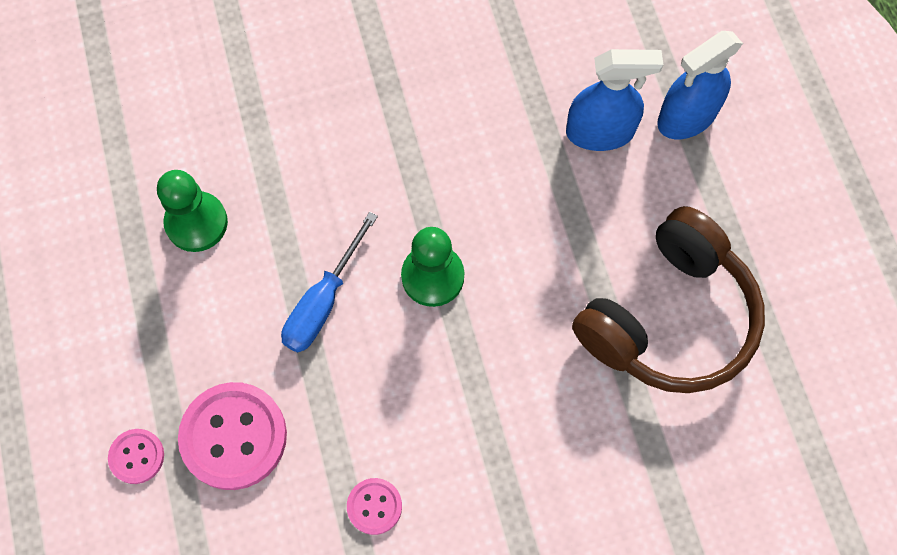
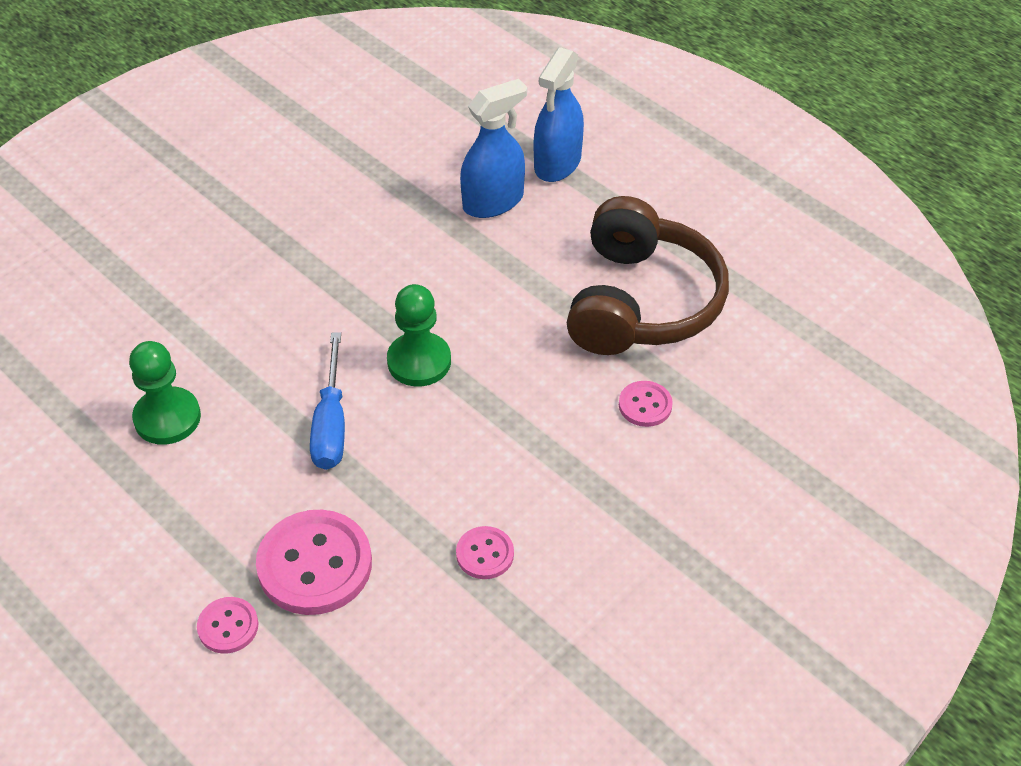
camera: 30 degrees left, 20 degrees down
(602, 432) = (645, 405): none -> pink button

